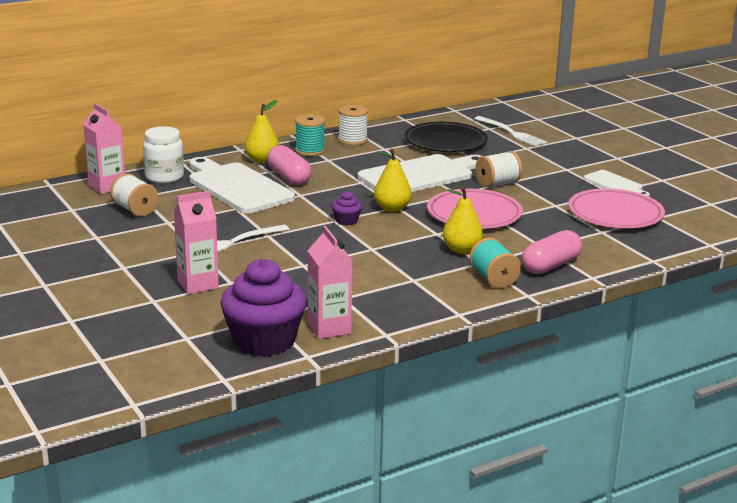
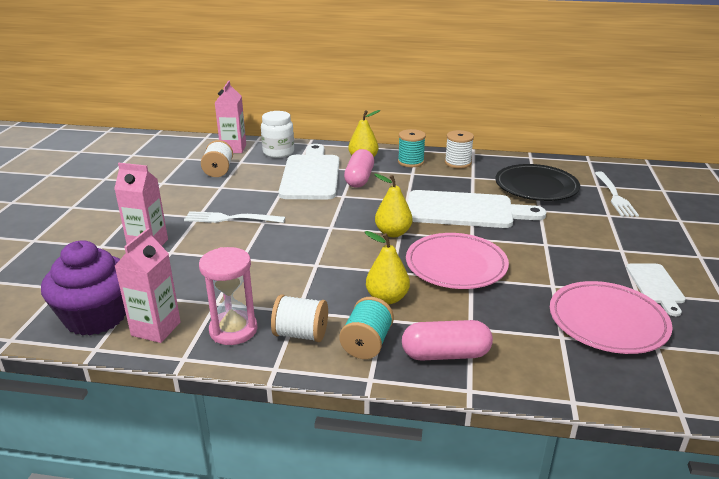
camera: 40 degrees right, 5 degrees up
(346, 221) = (339, 231): purple cupcake -> none
(389, 307) = (233, 330): none -> pink hourglass
(497, 183) = (526, 241): white spool -> white spool (301, 334)

